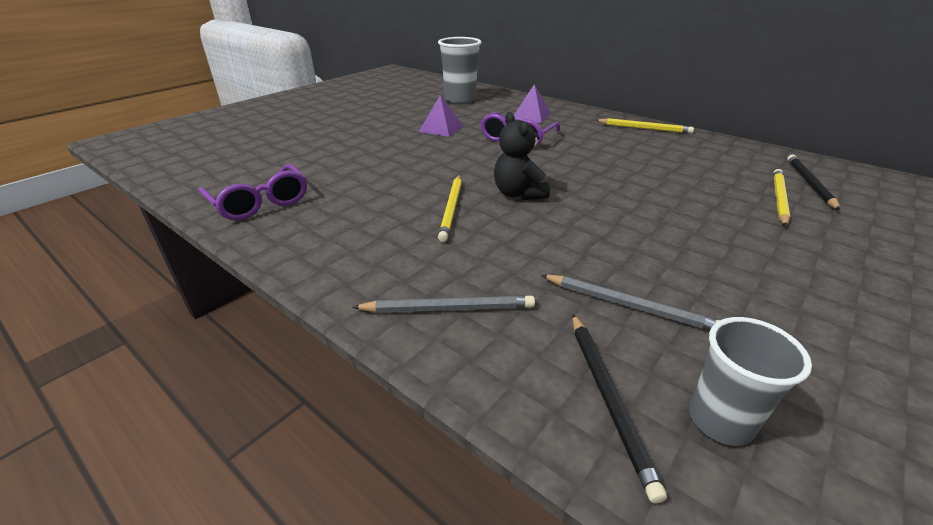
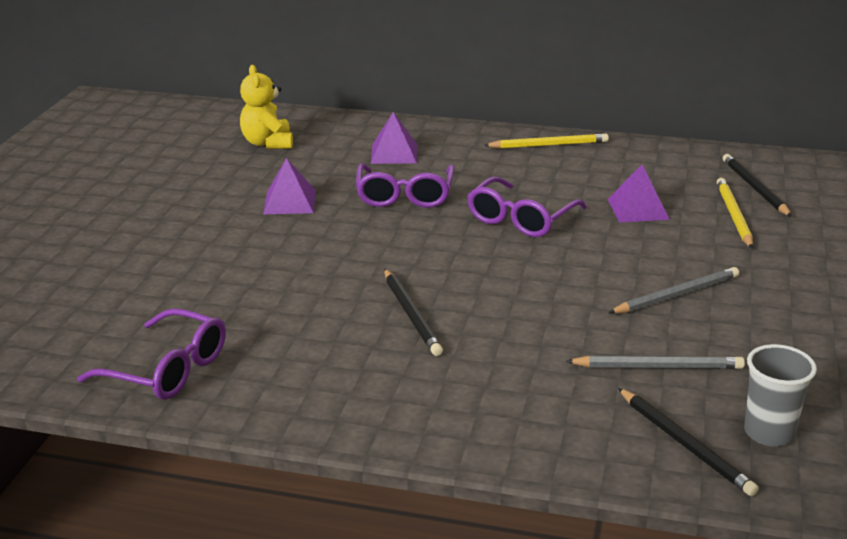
camera: 25 degrees left, 5 degrees down
(448, 308) = (503, 418): grey pencil -> grey pencil (676, 295)
(451, 208) = (411, 315): yellow pencil -> black pencil
(460, 99) = (268, 143): grey cup -> yellow teddy bear
(518, 194) = (470, 276): black teddy bear -> none
(588, 166) = (521, 219): none -> purple glasses
(690, 178) = (637, 209): none -> purple pyramid

